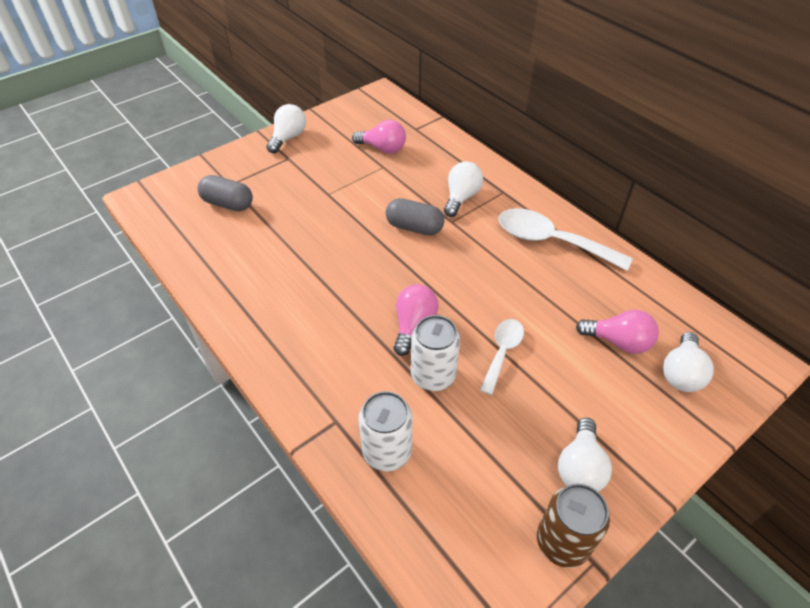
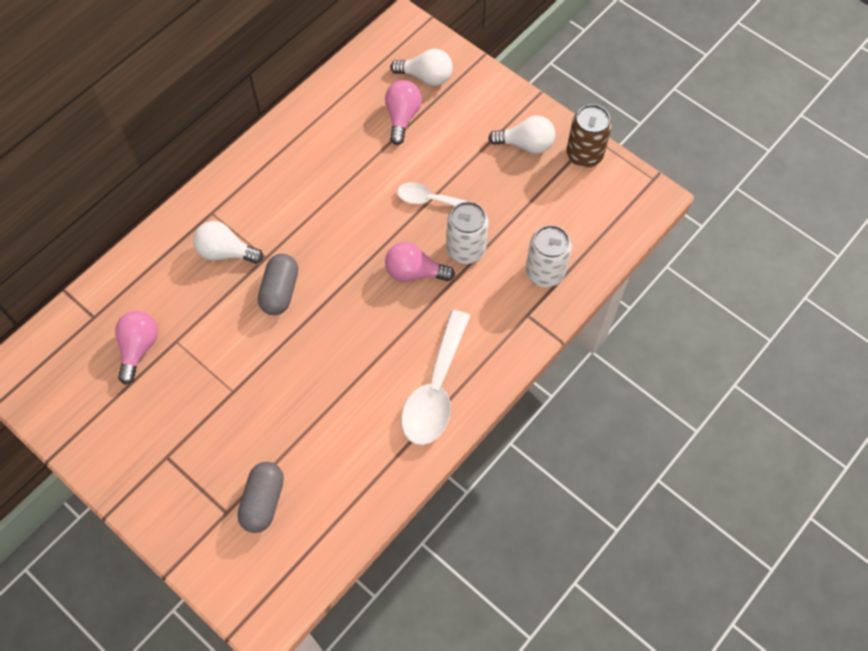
camera: 100 degrees left, 15 degrees up
(288, 138) = (121, 469): white light bulb -> none
(550, 241) = (285, 167): white spoon -> white spoon (435, 390)

